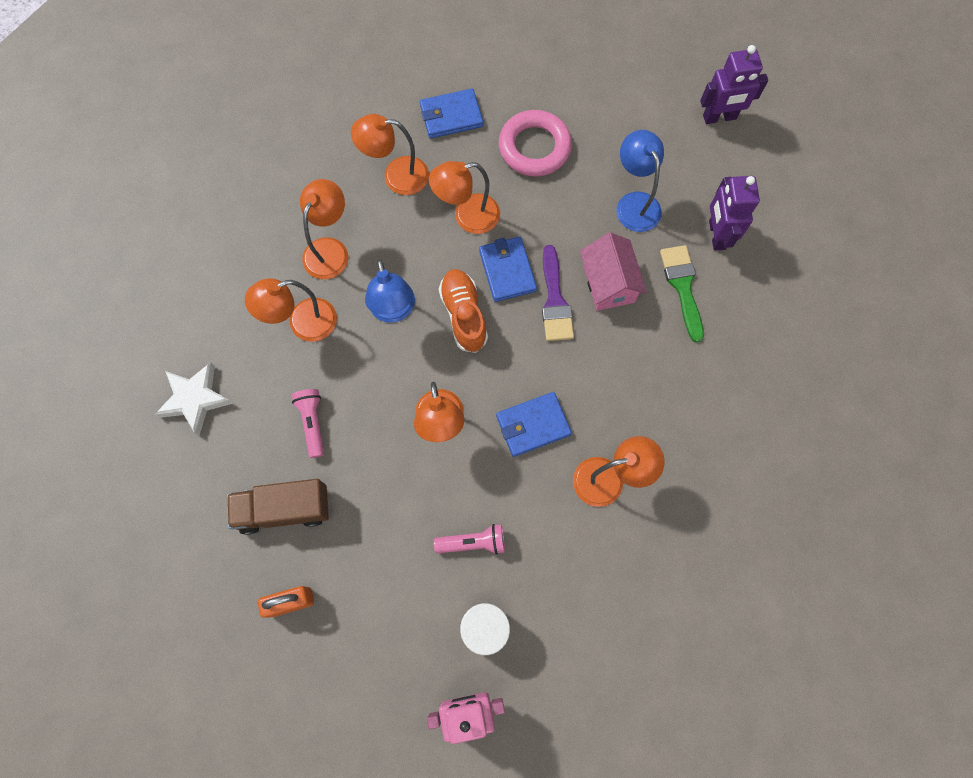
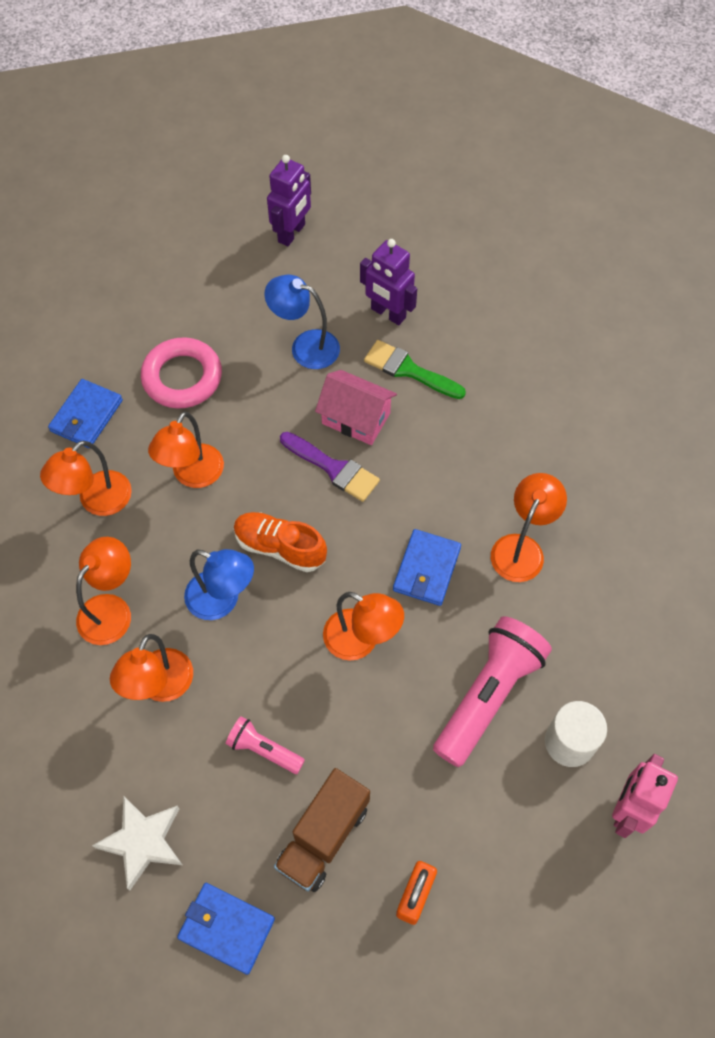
camera: 50 degrees left, 10 degrees down
(330, 249) = (111, 609): orange lamp -> orange lamp turned 60 degrees clockwise
(473, 542) = (488, 695): pink flashlight -> pink flashlight, size x1.96
(507, 270) = (272, 483): blue wallet -> blue wallet (226, 928)

